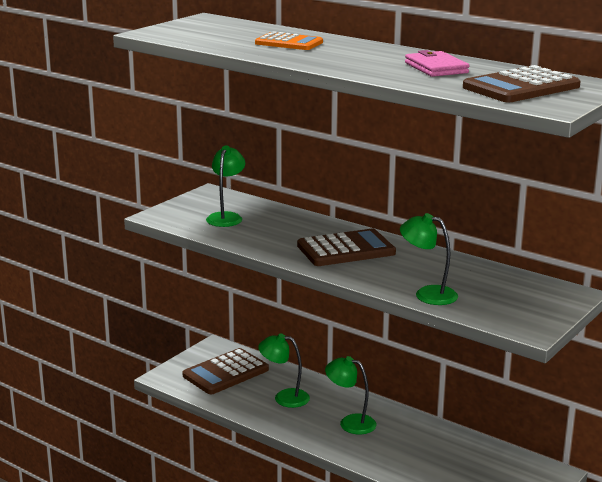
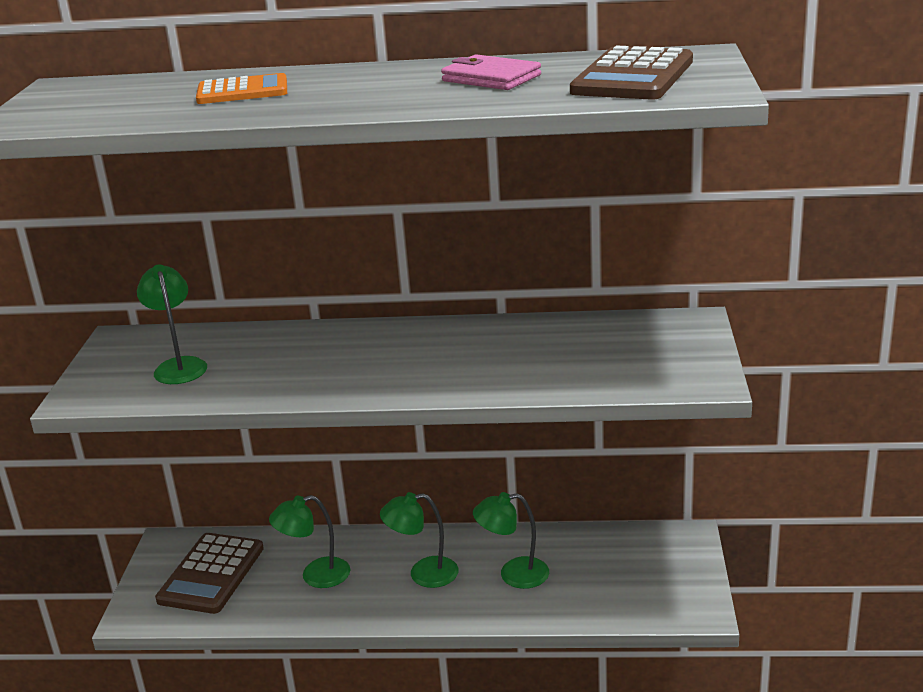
camera: 30 degrees left, 5 degrees up
(346, 249) = (385, 357): brown calculator -> none
(427, 294) = (547, 380): green lamp -> green lamp (513, 574)

